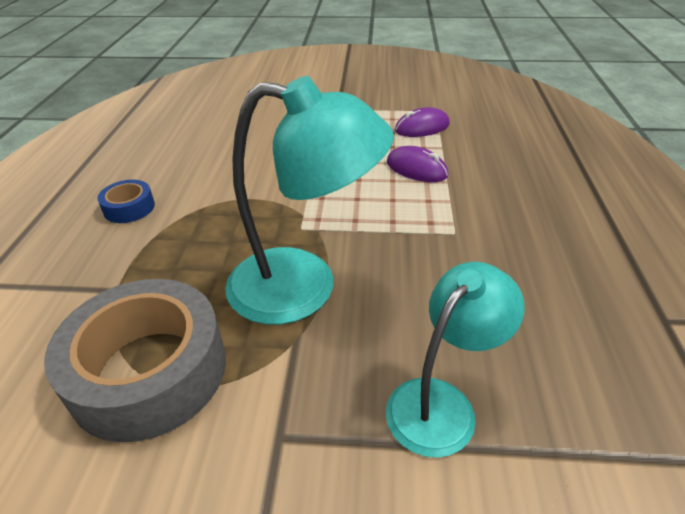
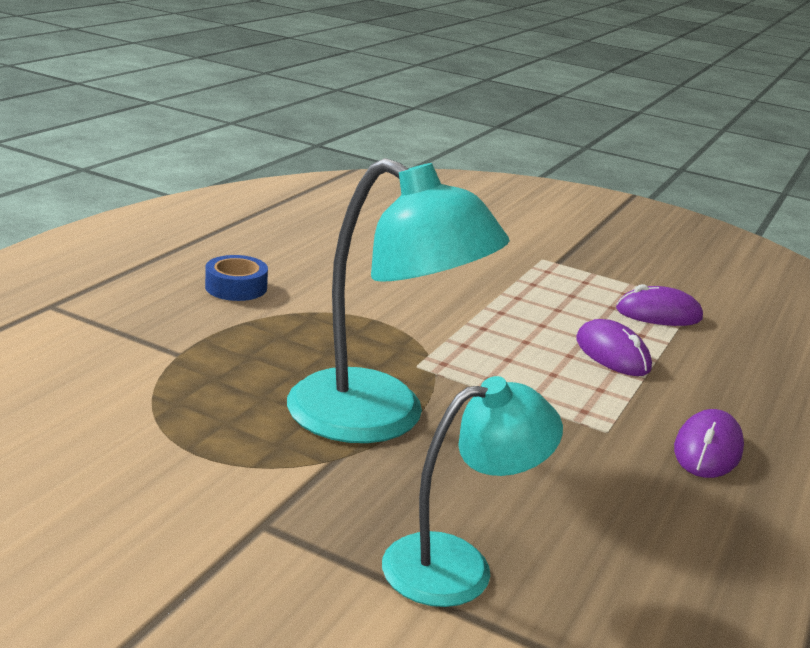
camera: 20 degrees right, 15 degrees down
(149, 371) = (170, 428): grey tape -> none
(520, 223) = (707, 450): none -> purple mouse

